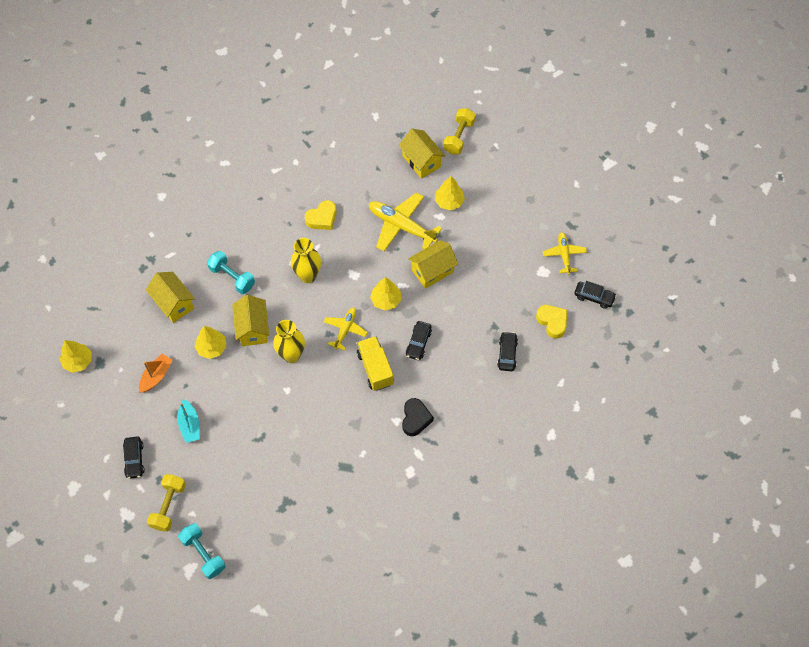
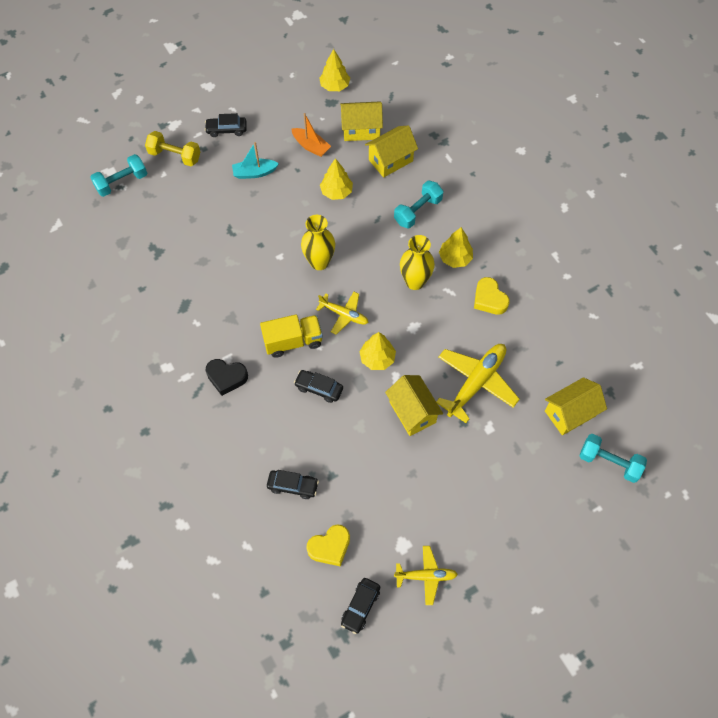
camera: 95 degrees right, 0 degrees up
(253, 328) = (354, 228): yellow house -> yellow house (361, 130)
(449, 202) = (510, 440): yellow tree -> yellow tree (455, 258)
(459, 137) = (609, 462): yellow dumbbell -> turquoise dumbbell

